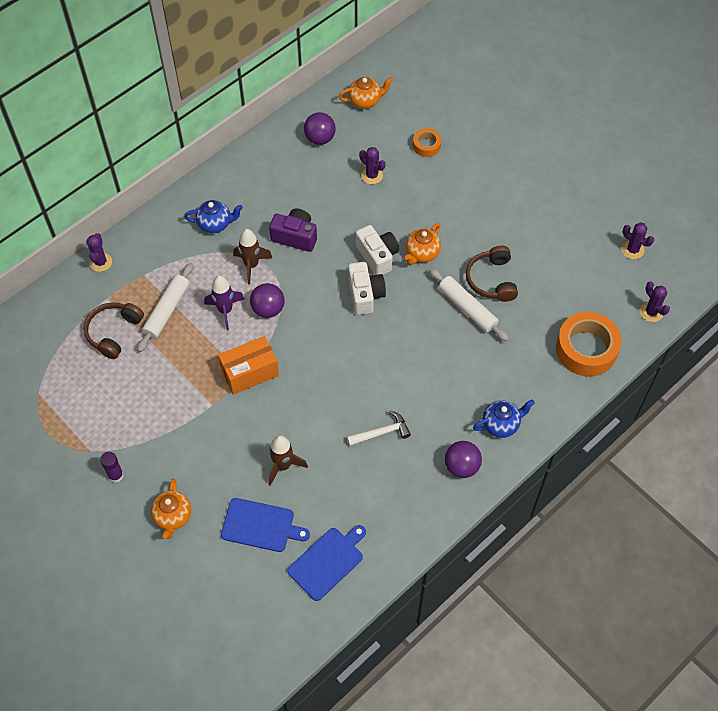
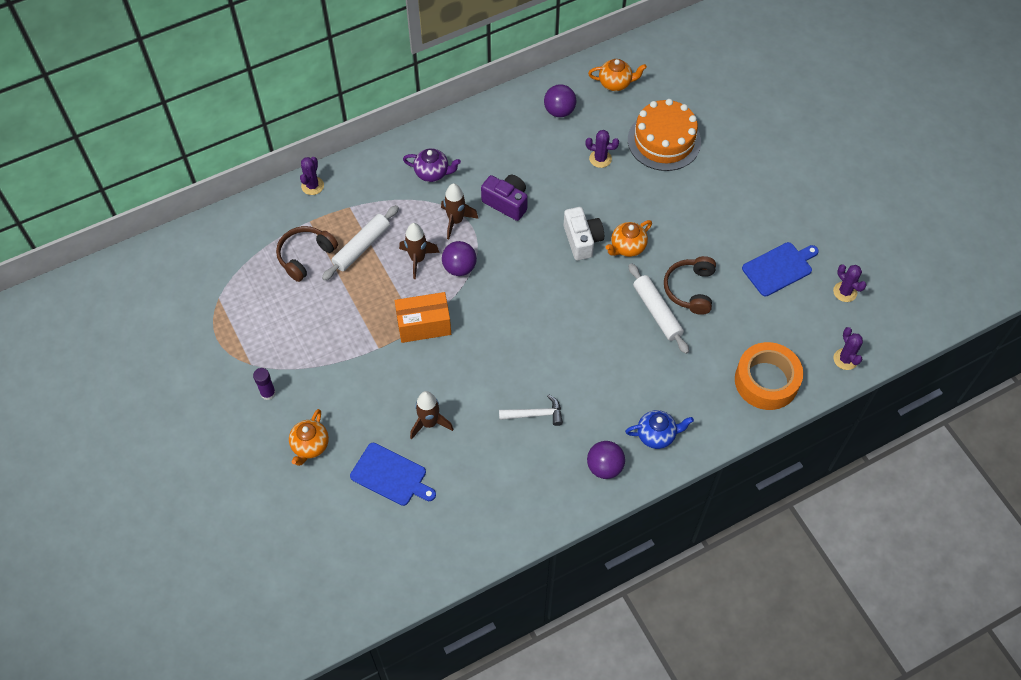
camera: 15 degrees right, 0 degrees up
(215, 224) = (432, 173): blue teapot -> purple teapot
(225, 310) = (417, 259): purple rocket -> brown rocket
(327, 561) = (445, 527): blue cutting board -> blue cutting board (779, 268)
(365, 295) = (558, 275): white camera -> none
(372, 175) = (600, 159): purple cactus -> purple cactus turned 45 degrees counterclockwise
(426, 145) = (664, 141): orange tape -> orange cake

